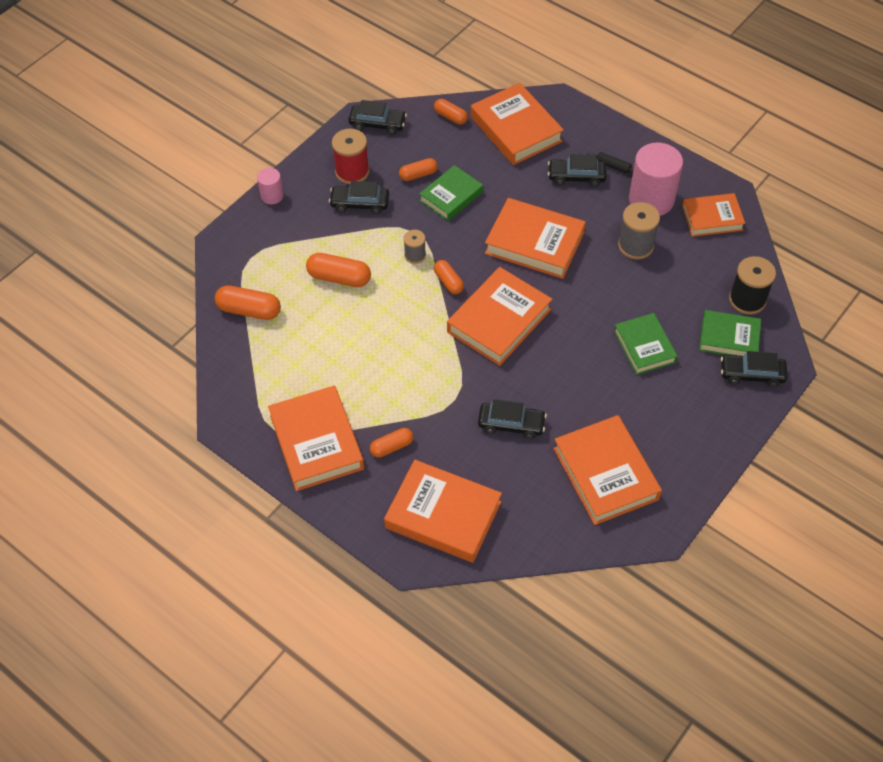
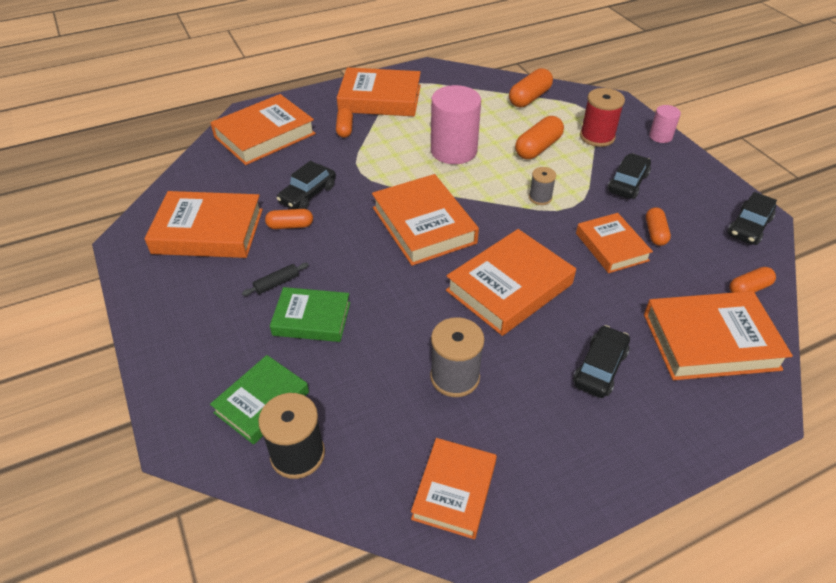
camera: 115 degrees right, 10 degrees down
(352, 172) = (676, 190): red spool -> red spool (597, 137)
(448, 282) = (493, 208): orange capsule -> orange capsule (290, 226)
(451, 196) = (611, 247): green book -> orange book
(613, 166) = (605, 416): black rolling pin -> black rolling pin (277, 283)
(651, 199) = (524, 432): pink cylinder -> pink cylinder (453, 151)
(751, 374) = (200, 398): black car -> none

